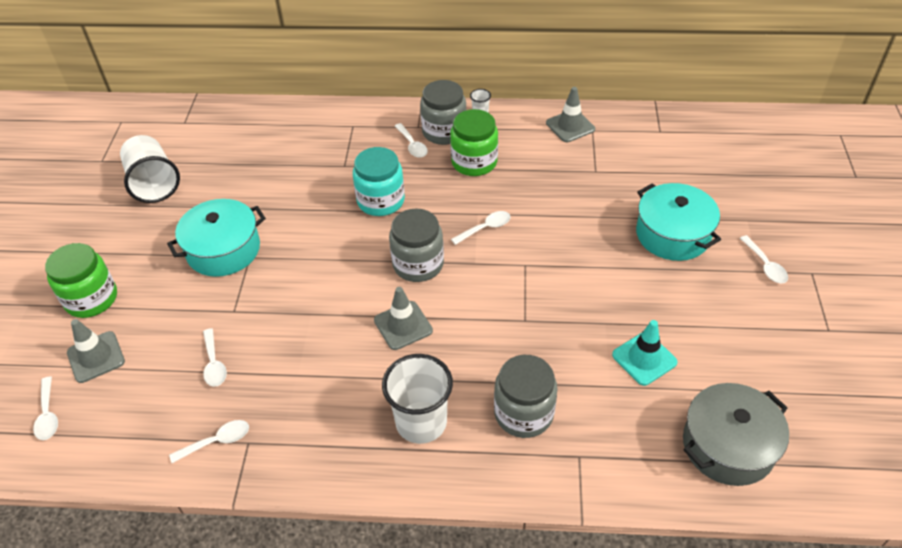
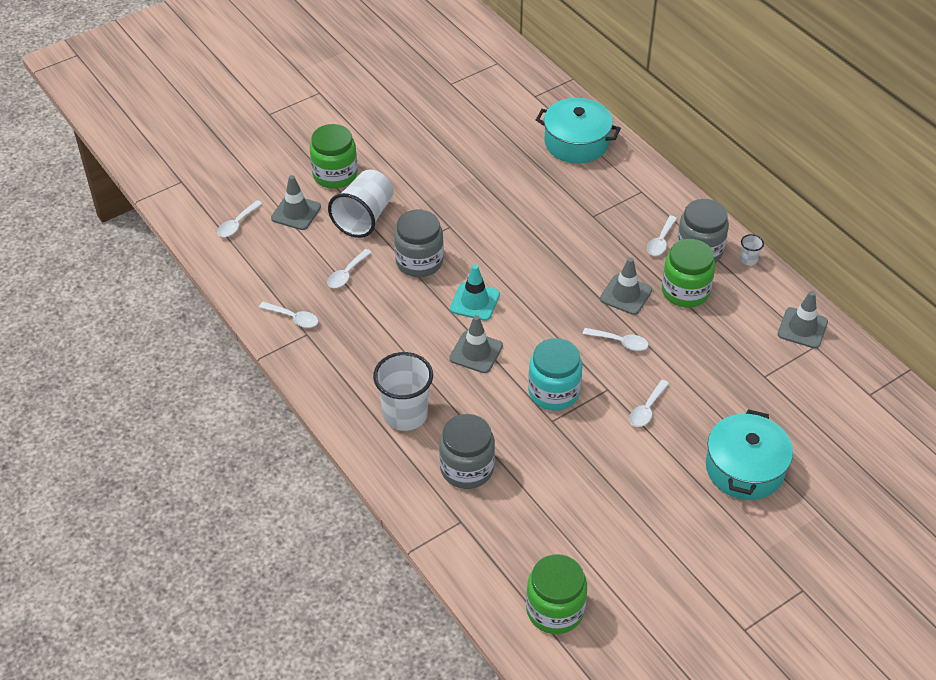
camera: 50 degrees right, 0 degrees up
(153, 183) = (460, 126): white cup -> white cup (364, 218)
(223, 250) = (441, 208): turquoise pot -> turquoise pot (576, 142)
(381, 201) = (580, 262): turquoise jar -> turquoise jar (553, 392)
(418, 264) = (541, 324): grey jar -> grey jar (419, 261)
(442, 196) = (626, 295): none -> grey traffic cone
(644, 358) = (588, 516): turquoise traffic cone -> turquoise traffic cone (474, 302)
(728, 445) = (555, 610): grey pot -> green jar
(765, 265) = (776, 551): white spoon -> white spoon (647, 409)

